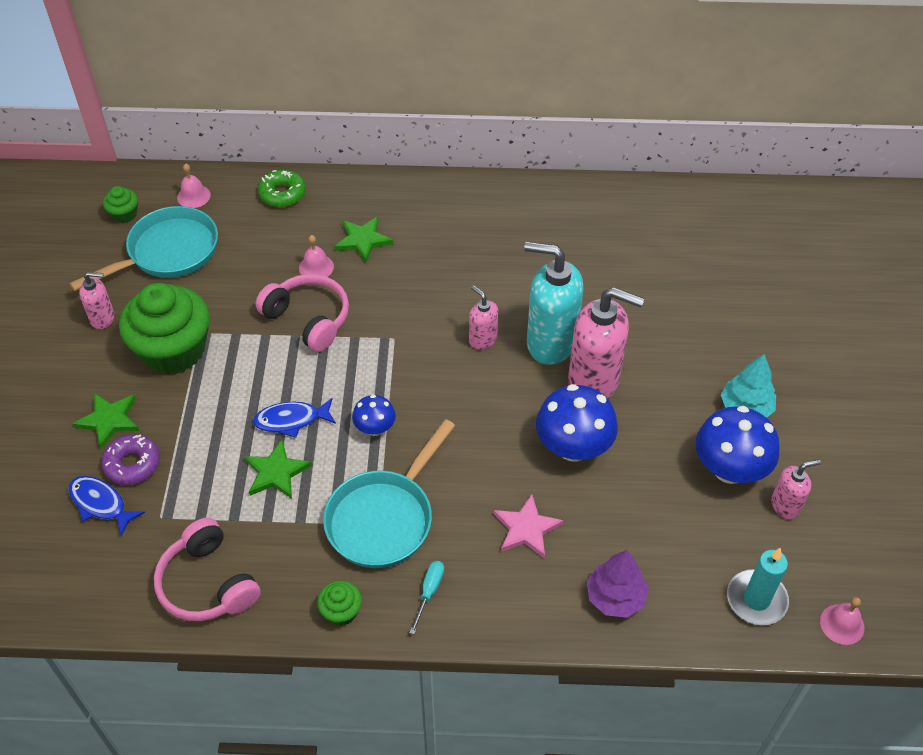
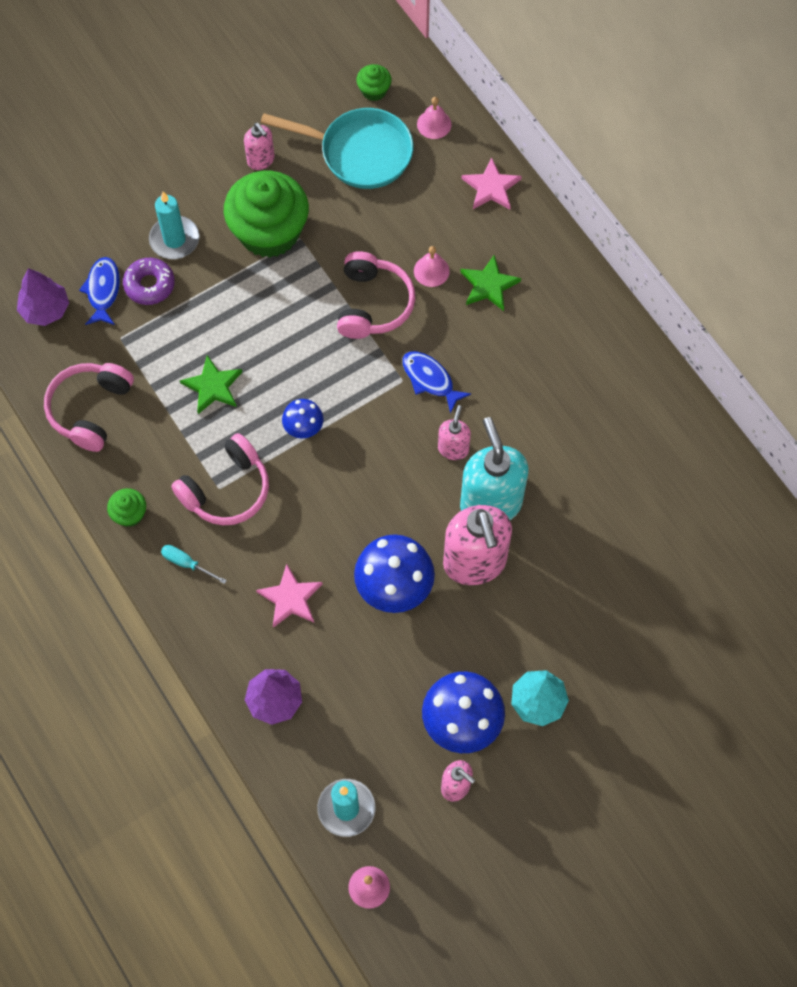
camera: 55 degrees right, 15 degrees up
(71, 562) = (45, 310): none -> purple tree
(109, 420) = (174, 239): green star -> turquoise candle
(282, 194) = (491, 187): green donut -> pink star
(291, 420) = (266, 363): blue fish -> blue fish (430, 379)
(384, 518) = (227, 490): turquoise pan -> pink headphones
(429, 592) = (186, 563): turquoise screwdriver -> turquoise screwdriver turned 135 degrees counterclockwise

